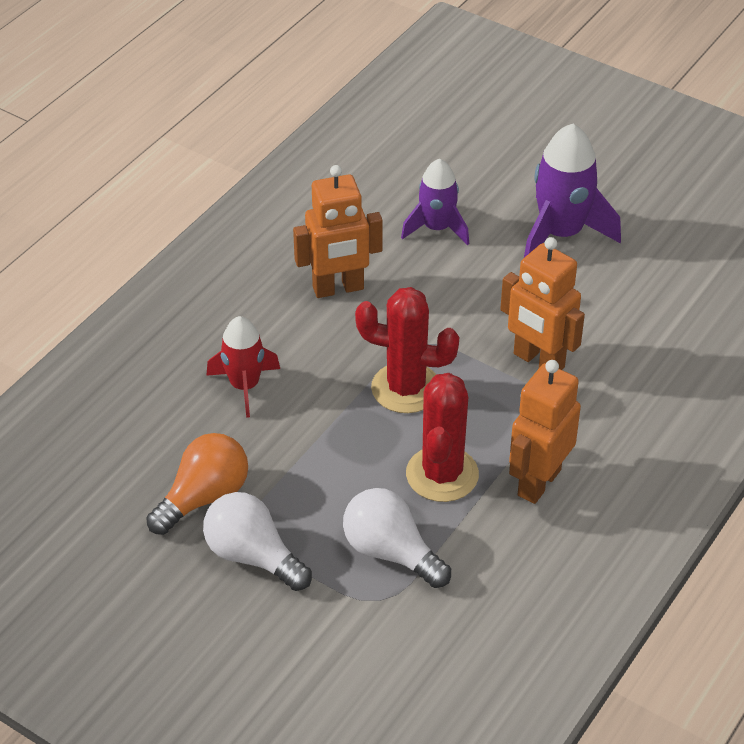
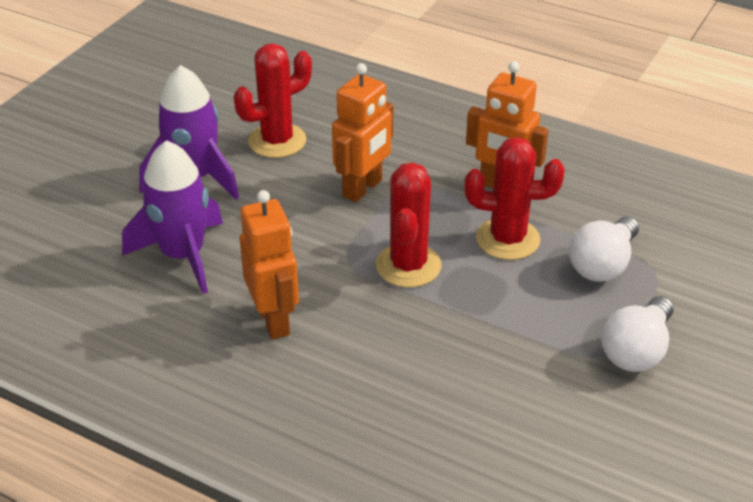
camera: 95 degrees left, 5 degrees down
(204, 497) = (578, 393): orange light bulb -> none
(244, 386) = (423, 379): red rocket -> none
(437, 228) = (182, 255): purple rocket -> purple rocket, size x1.55
(627, 295) = (277, 141): none -> red cactus

